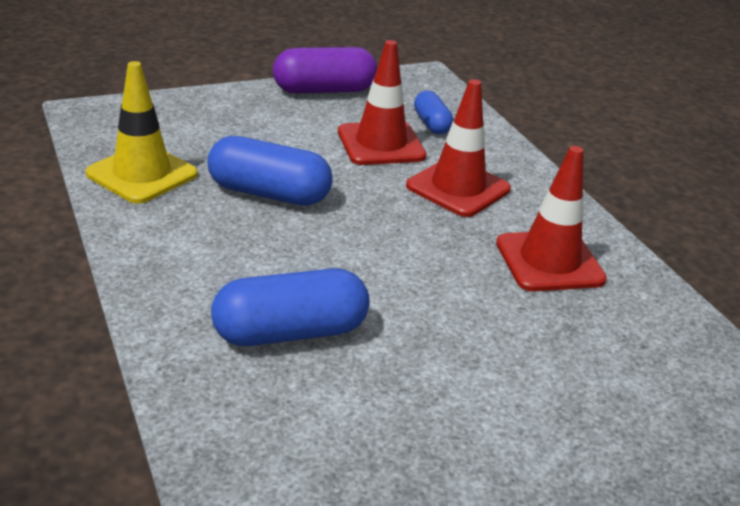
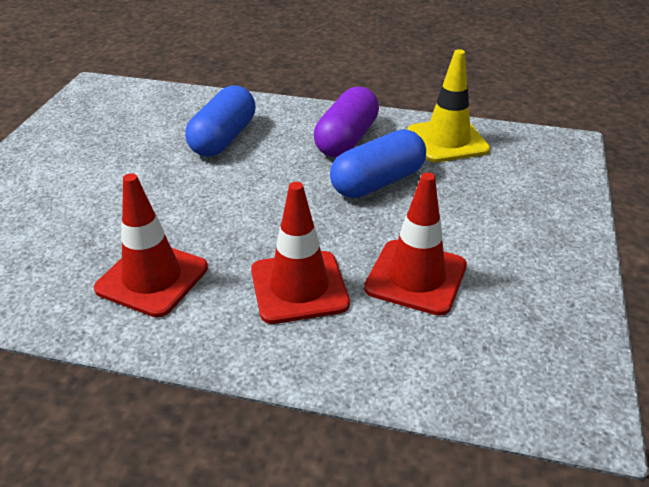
camera: 130 degrees right, 5 degrees up
(324, 90) = (566, 292): purple capsule -> purple capsule (346, 139)
(431, 124) = (437, 340): blue capsule -> none

